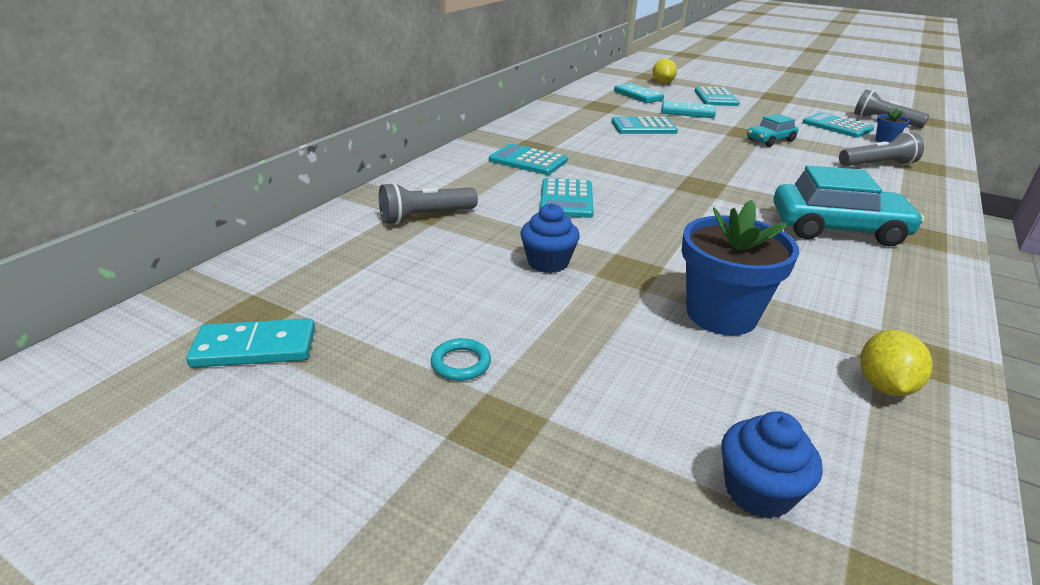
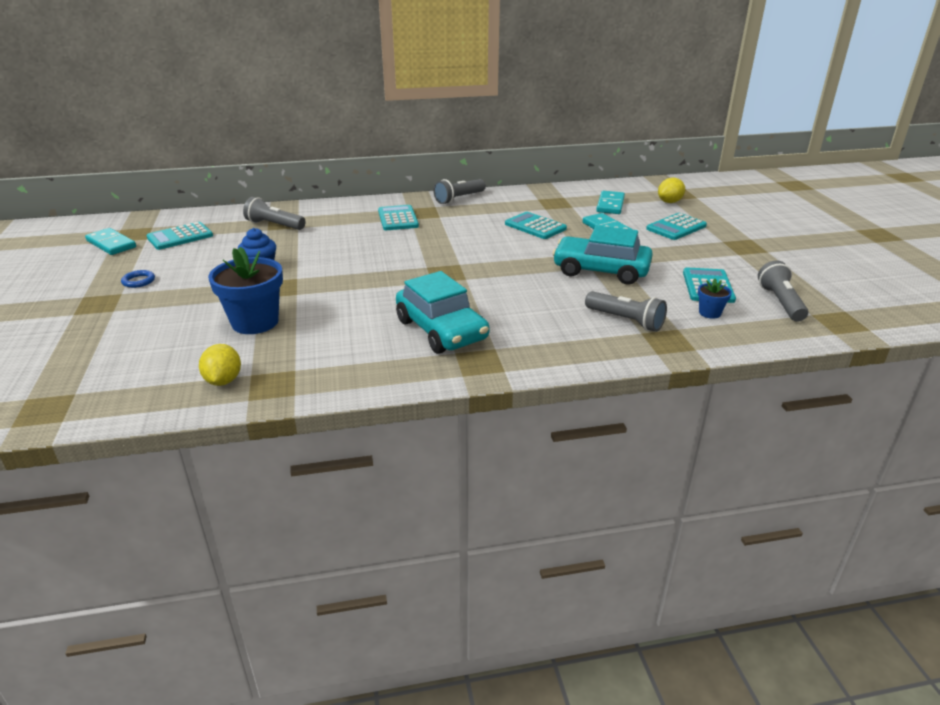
camera: 50 degrees right, 0 degrees up
(461, 363) = (138, 281): turquoise ring -> blue ring
(525, 126) = (459, 199): none -> grey flashlight
(566, 199) = (353, 245): turquoise calculator -> turquoise calculator (180, 237)
(758, 491) = (97, 366): blue cupcake -> none
(770, 140) = (601, 270): turquoise car -> turquoise car, size x1.81
(884, 386) = (223, 381): yellow lemon -> yellow lemon turned 75 degrees counterclockwise

